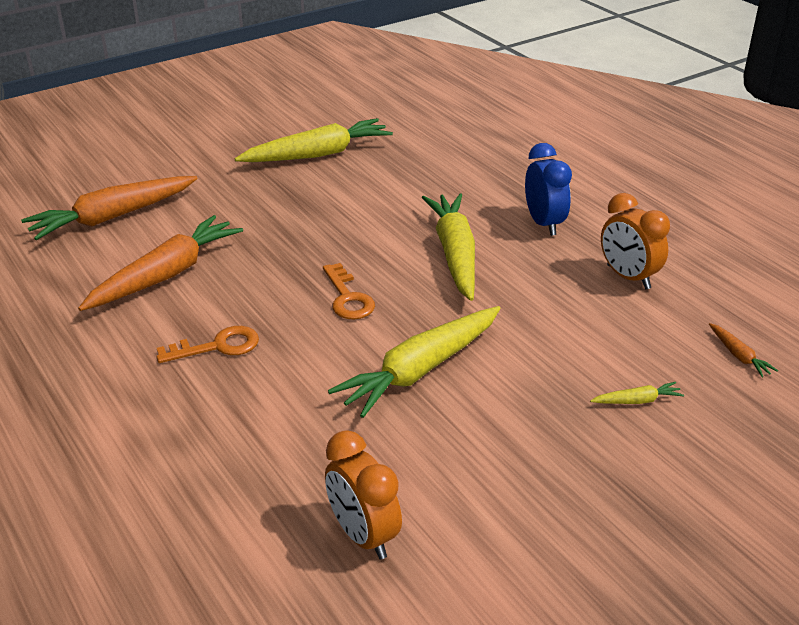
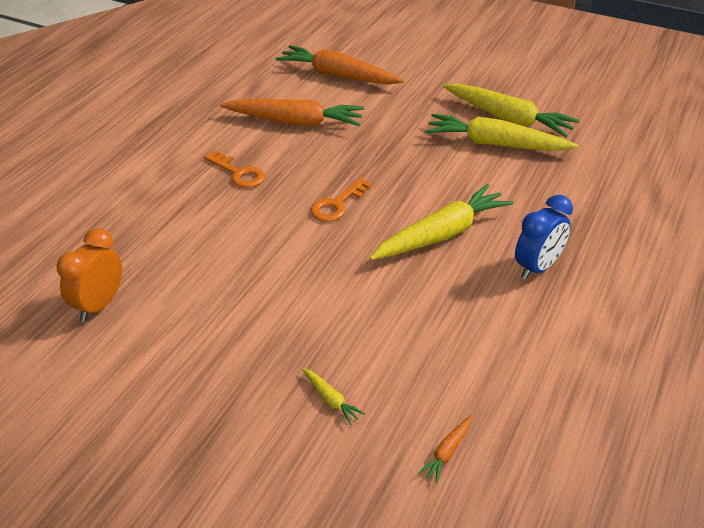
camera: 60 degrees right, 5 degrees up
(420, 370) = (281, 269): yellow carrot -> yellow carrot (495, 144)
(628, 277) = (505, 344): orange clock -> none

